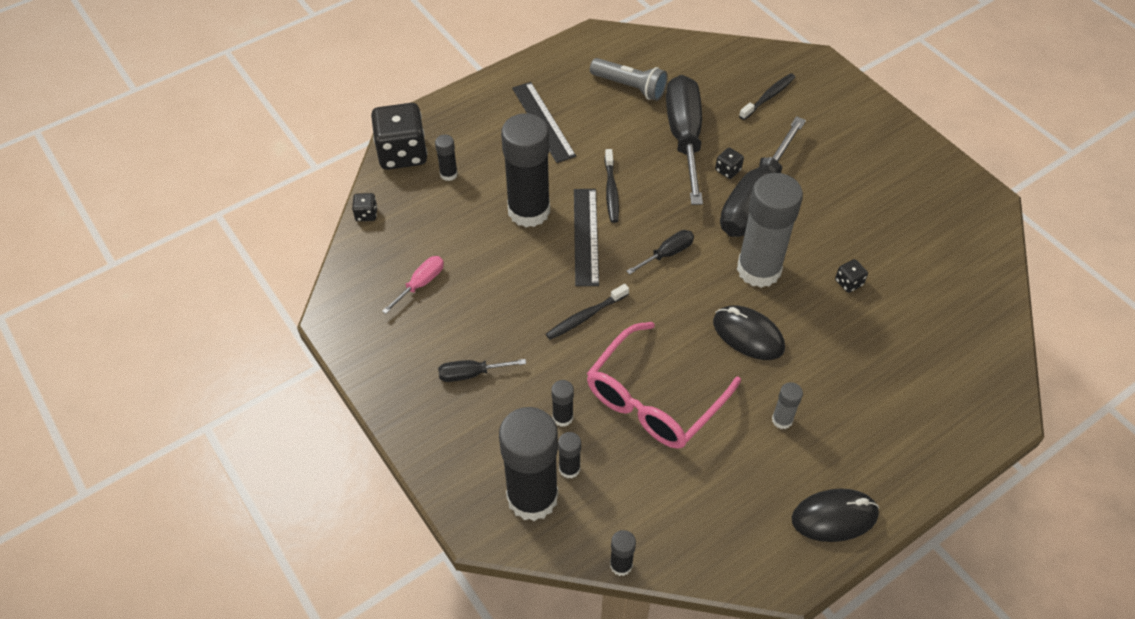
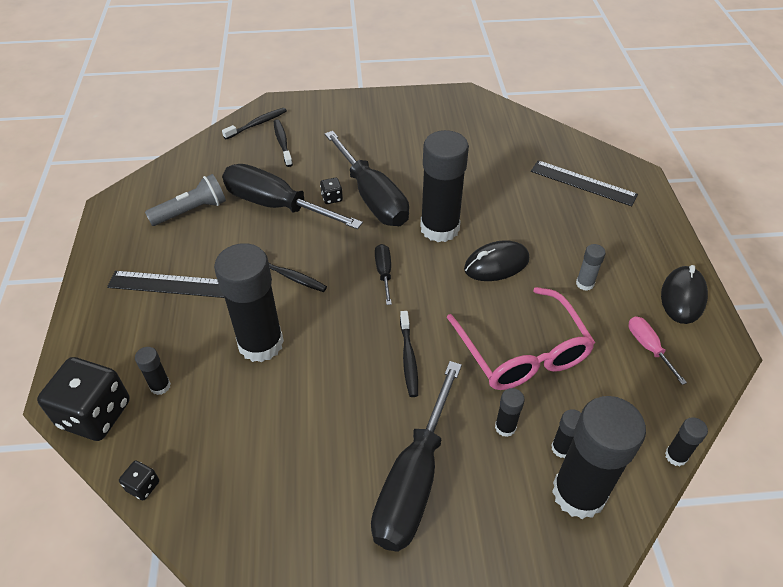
camera: 60 degrees left, 5 degrees down
(421, 284) = (275, 475): pink screwdriver -> pink screwdriver (648, 347)
(471, 374) = (414, 480): black screwdriver -> black screwdriver, size x2.21
(586, 236) = (323, 316): black ruler -> black ruler (583, 183)
(759, 269) = (439, 228): grey glue stick -> black glue stick
(776, 65) = (257, 124): none -> black toothbrush
(848, 282) = (485, 189): black dice -> none

